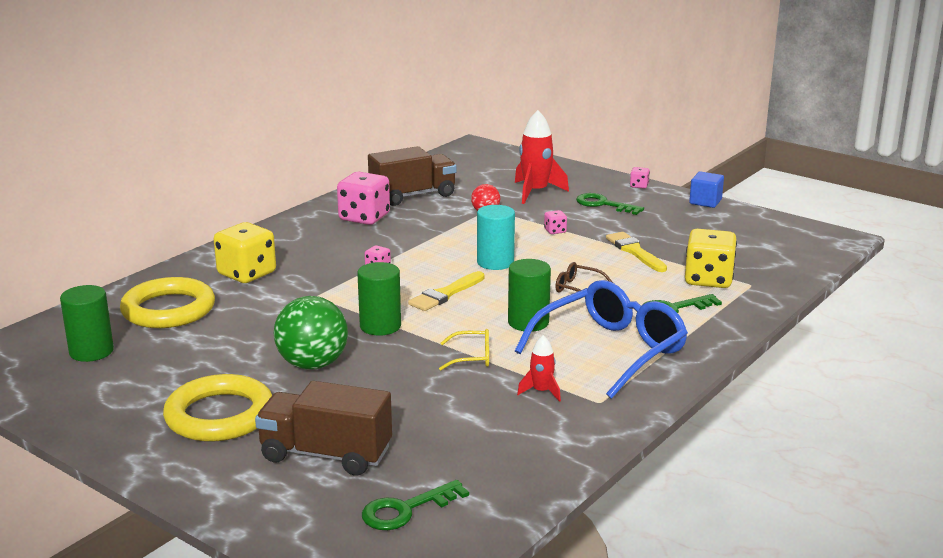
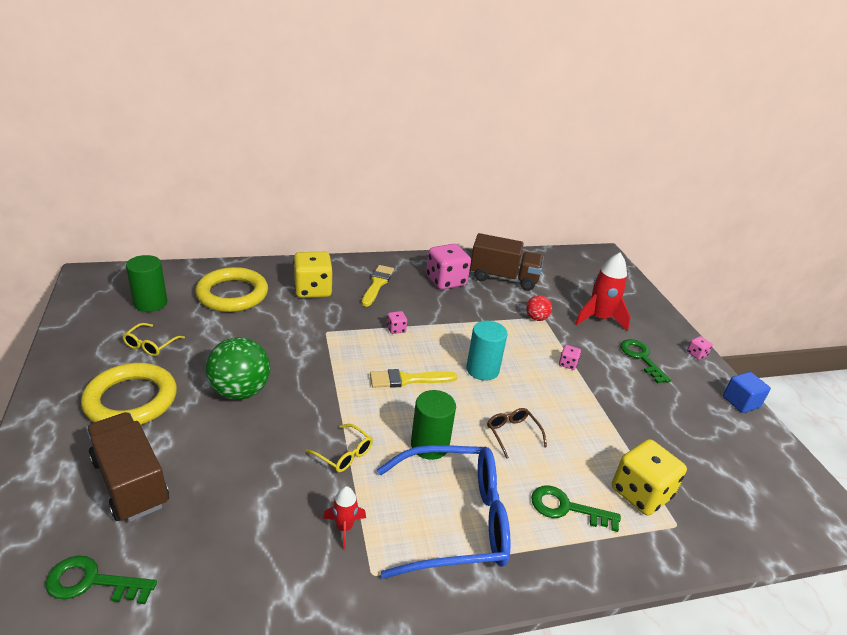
camera: 35 degrees right, 10 degrees up
(159, 377) = (150, 345): none -> yellow glasses
(380, 326) = (326, 383): green cylinder -> none
(634, 251) = (609, 421): yellow brush -> yellow brush (377, 284)

